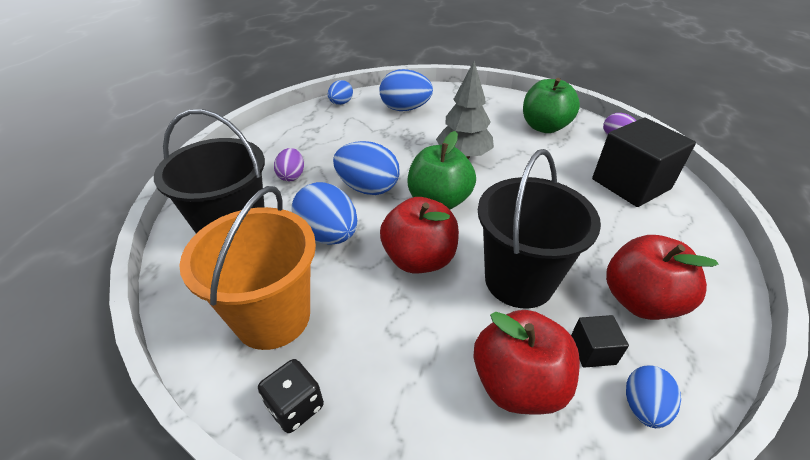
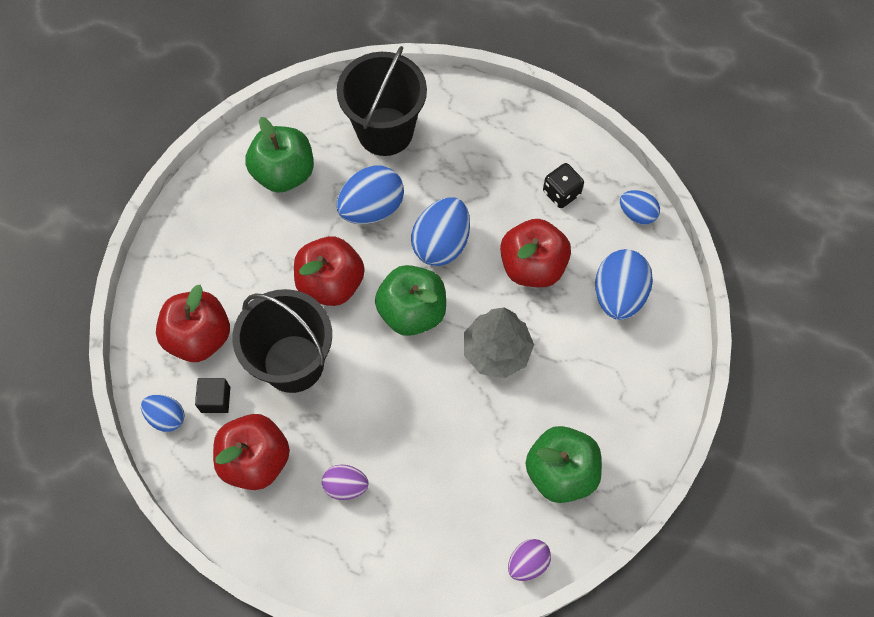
camera: 95 degrees right, 25 degrees up
(273, 317) = (284, 173): orange bucket -> green apple
(292, 176) = (470, 169): purple egg -> purple egg (346, 486)
(295, 406) = (209, 194): black dice -> black dice (561, 193)
(386, 142) = (532, 266): none -> red apple
(630, 184) = (422, 532): black cube -> none

